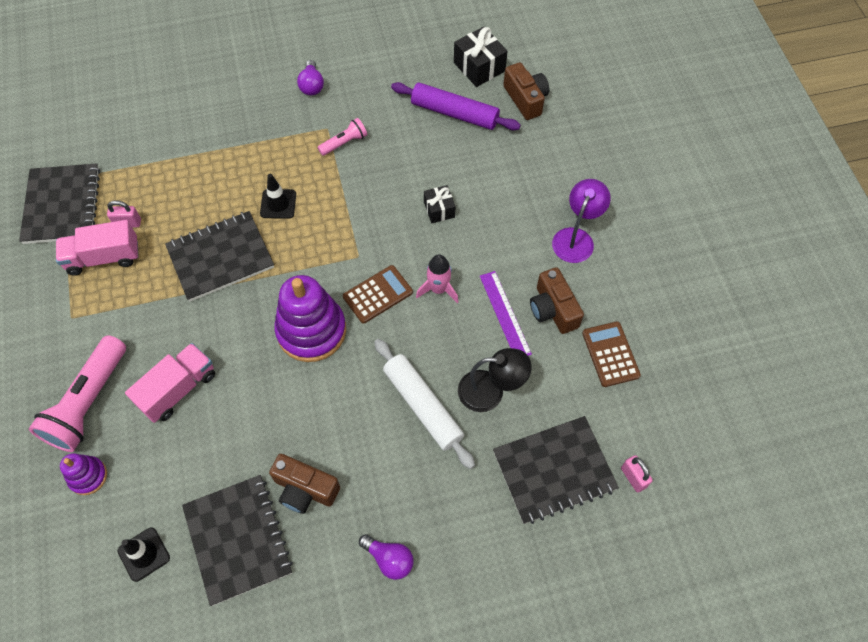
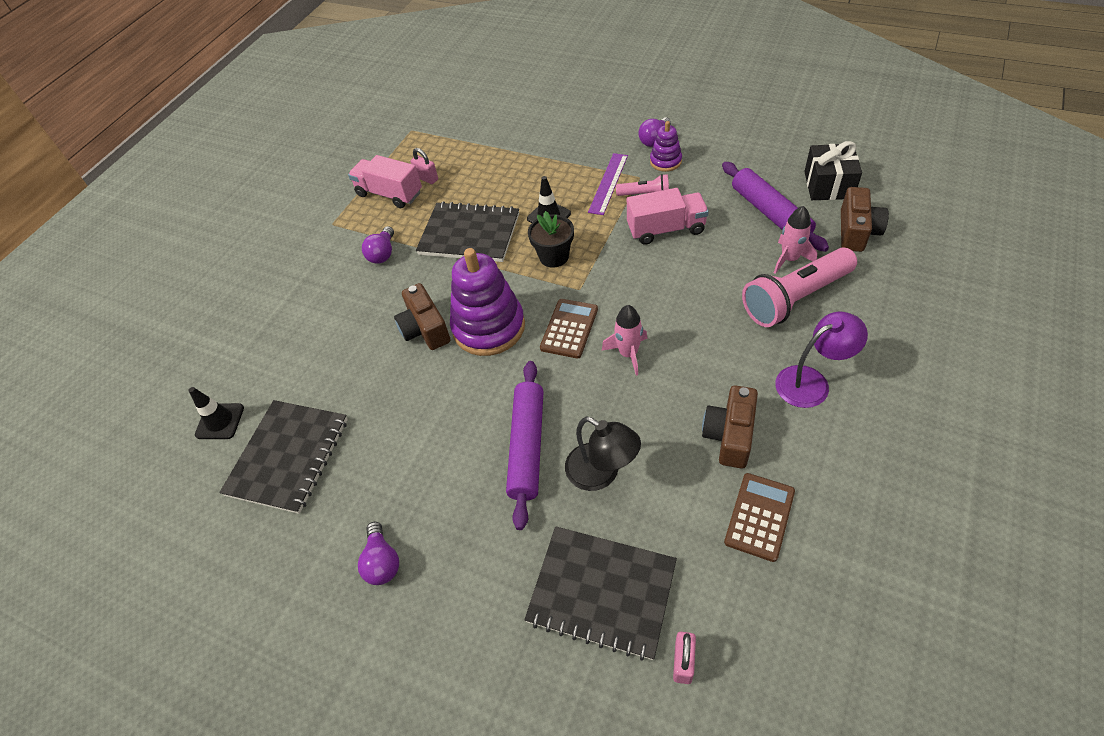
camera: 45 degrees right, 10 degrees down
(62, 205) = (395, 146): black notebook -> none
(88, 476) = (240, 340): purple stacking toy -> purple stacking toy (665, 161)
(89, 403) = (288, 288): pink flashlight -> pink flashlight (795, 298)
(153, 319) = (383, 253): none -> purple light bulb
(178, 389) = (352, 314): pink truck -> pink truck (666, 229)
(305, 489) = (371, 452): brown camera -> brown camera (425, 329)
(313, 239) = (554, 256): none -> black flower pot
(378, 294) = (569, 329): brown calculator -> brown calculator turned 75 degrees counterclockwise
(423, 406) = (527, 446): white rolling pin -> purple rolling pin
(439, 210) = (686, 287): black gift -> none
(496, 147) = (789, 259): none -> pink rocket
(504, 314) = (674, 411): purple ruler -> purple ruler (608, 183)

